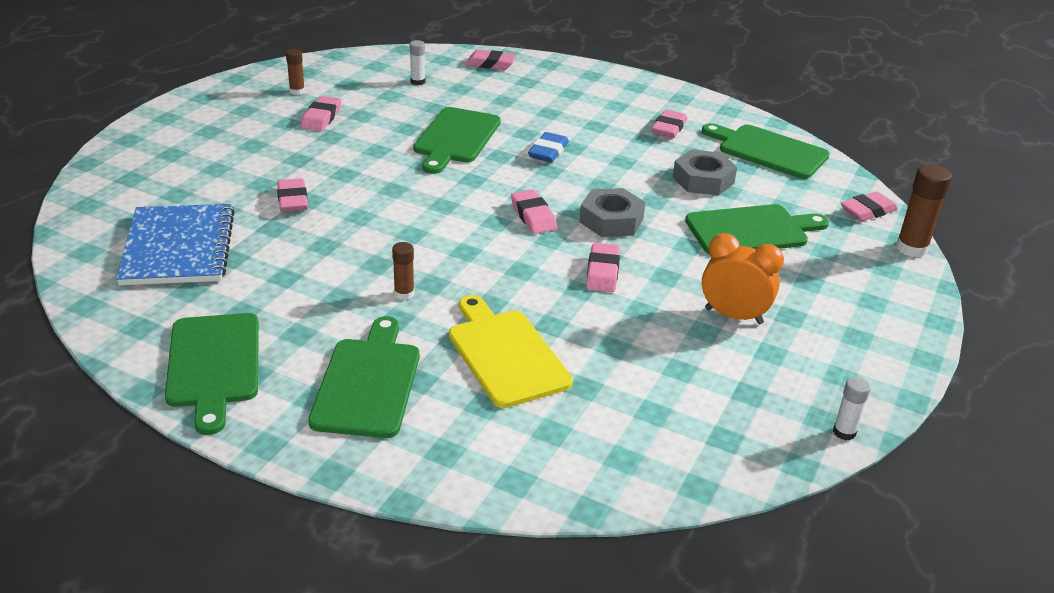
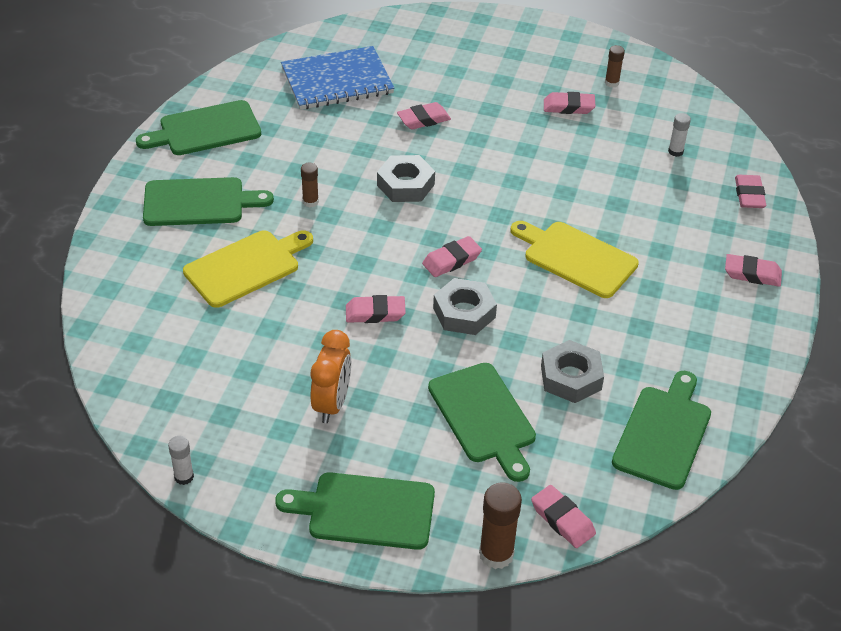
camera: 80 degrees right, 10 degrees up
(401, 226) = (405, 185): none -> grey nut
(456, 138) = (572, 193): green cutting board -> green cutting board (365, 511)
(548, 152) = (576, 258): blue eraser -> yellow cutting board
(669, 128) = (675, 346): pink eraser -> pink eraser (752, 274)

